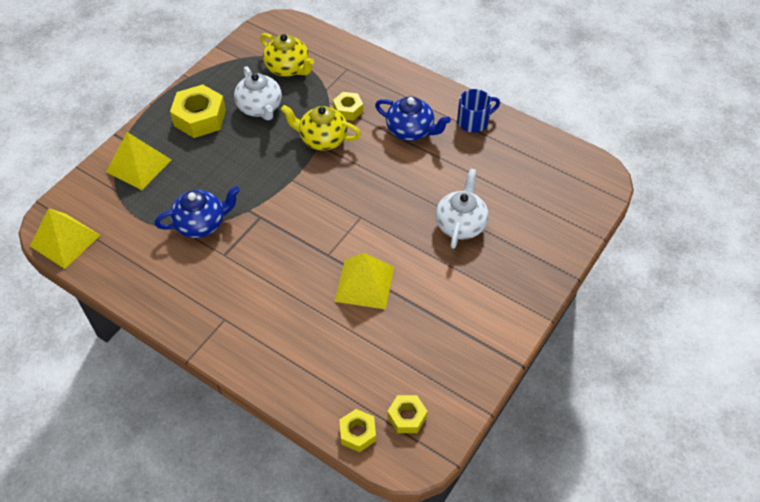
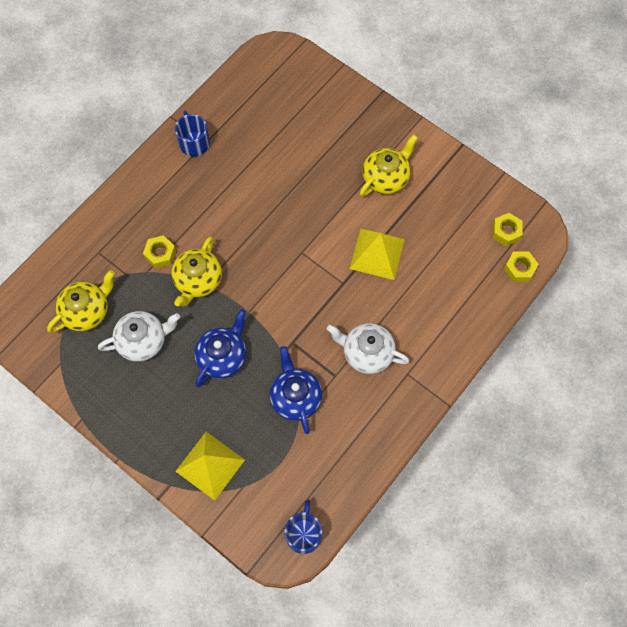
camera: 85 degrees left, 15 degrees up
(65, 240) = (304, 533): yellow pyramid -> blue mug
(200, 118) = (149, 403): yellow nut -> none
(411, 130) = (198, 198): blue teapot -> blue teapot (223, 356)
(460, 224) = (318, 169): white teapot -> white teapot (366, 353)
(461, 287) = (386, 177): none -> yellow teapot

